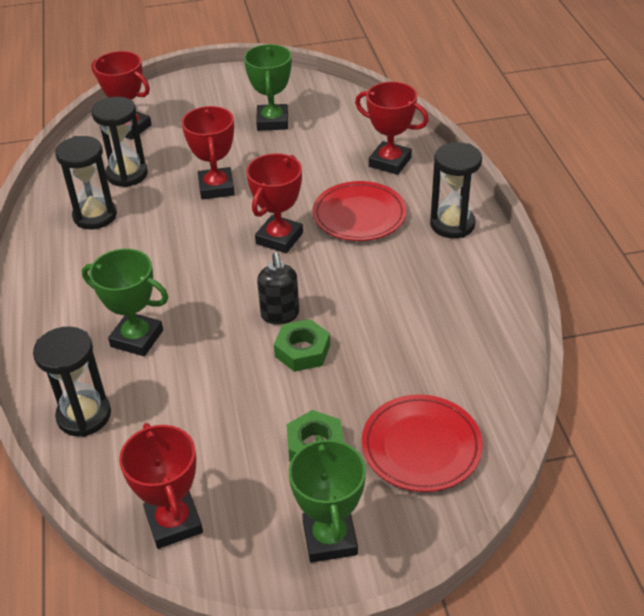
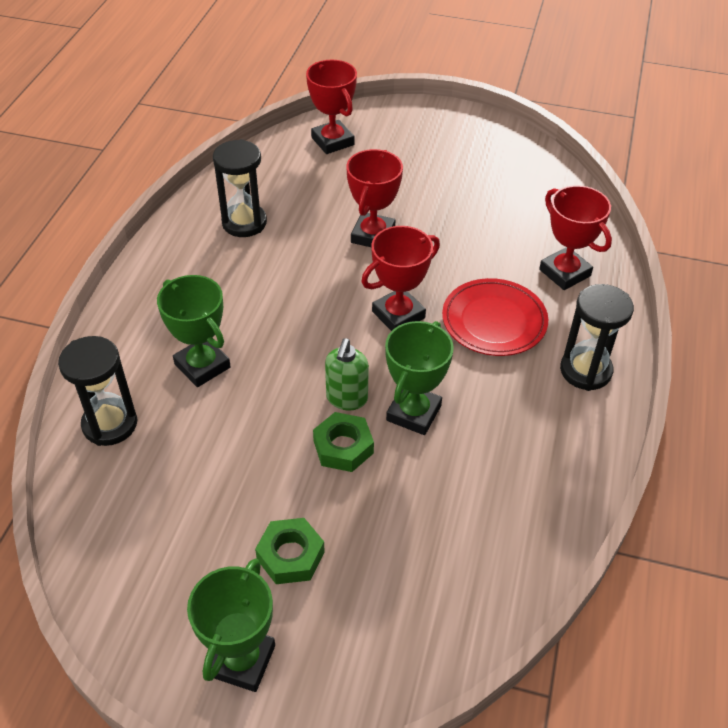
camera: 25 degrees right, 5 degrees up
(127, 174) = (299, 190): black hourglass -> none
(174, 522) = (117, 570): red trophy -> none
(272, 121) = (473, 182): green trophy -> green trophy (414, 413)
(280, 315) = (346, 399): black soap dispenser -> green soap dispenser
(421, 446) = (392, 607): red plate -> none

